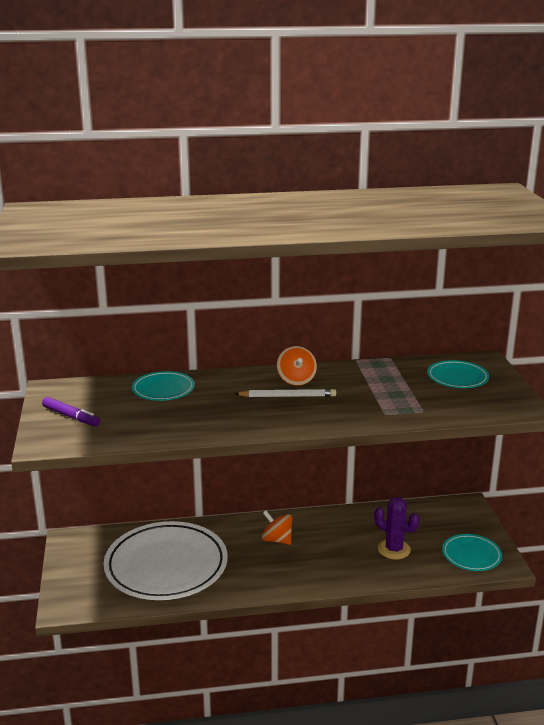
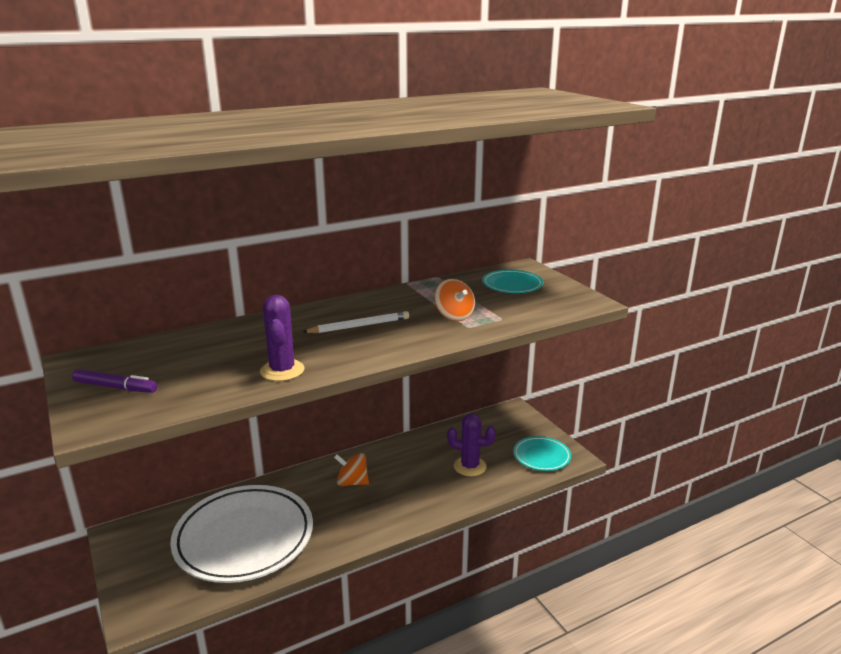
camera: 20 degrees left, 0 degrees up
(163, 389) = (217, 340): turquoise plate -> none
(202, 426) = (282, 371): none -> purple cactus
(296, 380) = (358, 309): orange spinning top -> orange spinning top (454, 316)

